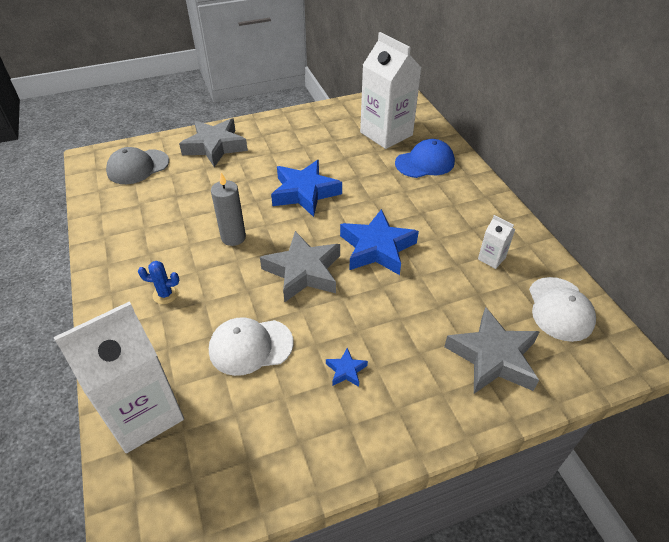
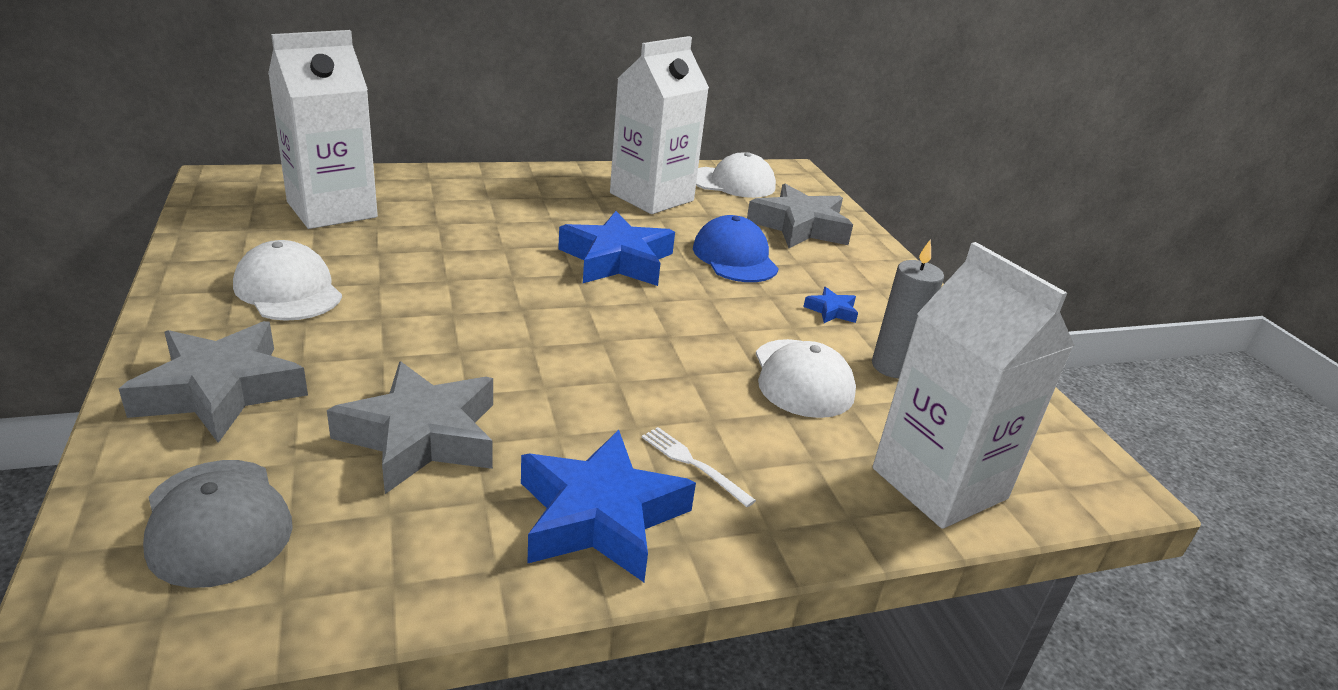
camera: 90 degrees left, 15 degrees down
(165, 294) = (693, 464): blue cactus -> white fork
(233, 237) = (556, 381): grey candle -> grey candle (892, 367)
(297, 142) = (288, 290): none -> white cap
(303, 271) = (655, 321): grey star -> grey star (421, 437)
(305, 192) = (459, 300): blue star -> blue star (600, 516)
(425, 162) = (435, 197): blue cap -> blue cap (735, 257)
(491, 258) = (651, 197): white carton -> white carton, size x2.34

